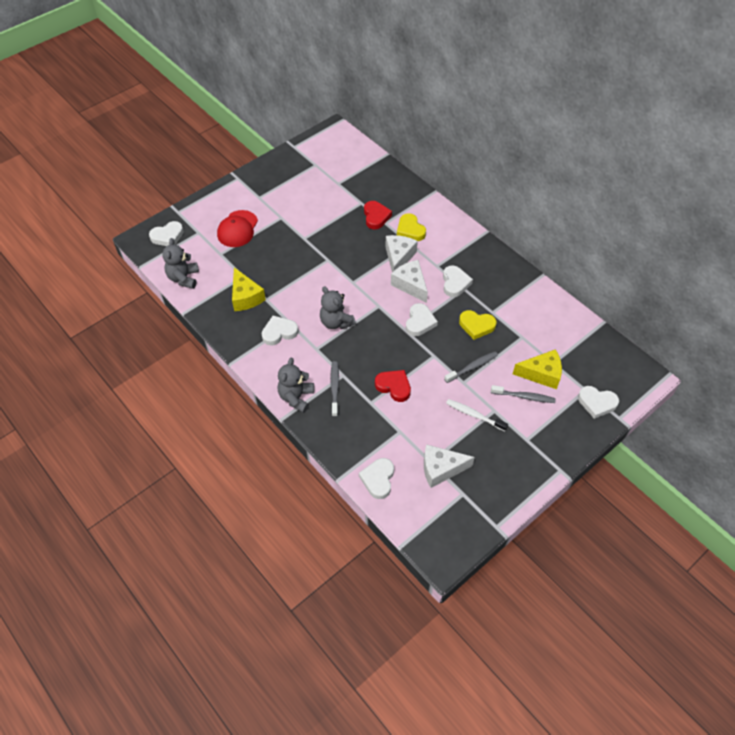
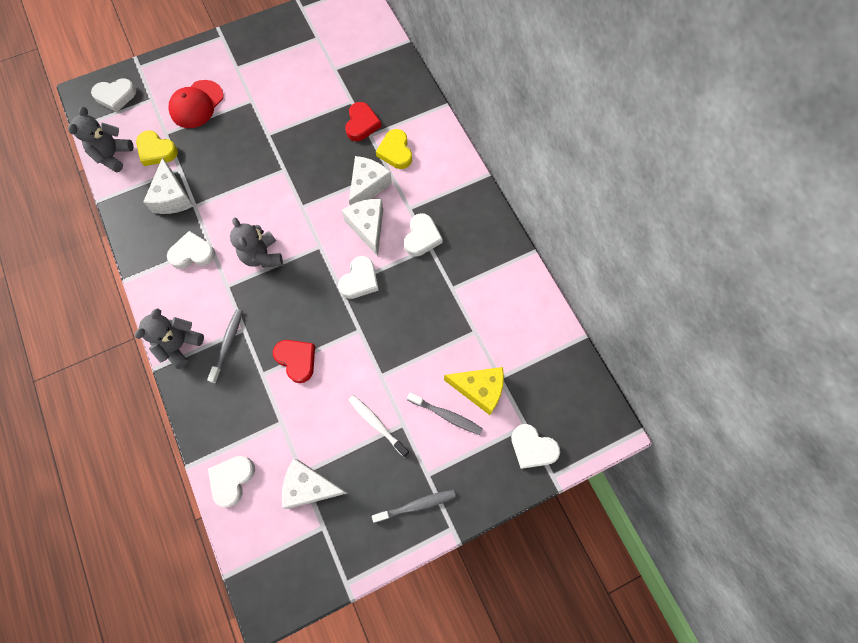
camera: 15 degrees right, 15 degrees up
(246, 297) = (172, 197): yellow cheese -> white cheese
(472, 367) = (399, 358): grey toothbrush -> grey toothbrush (416, 505)
(476, 326) = (425, 302): yellow heart -> yellow heart (156, 151)

